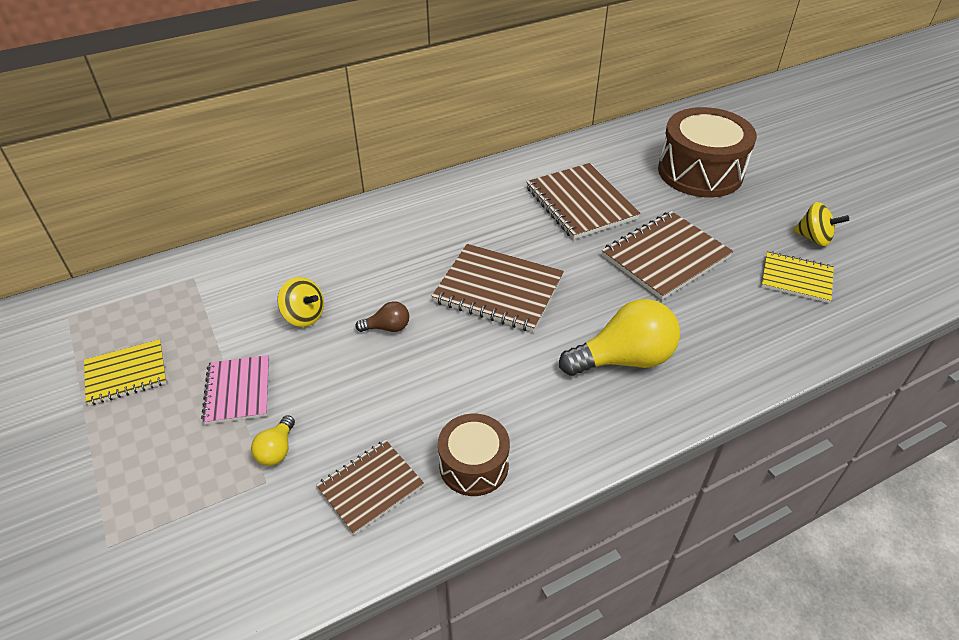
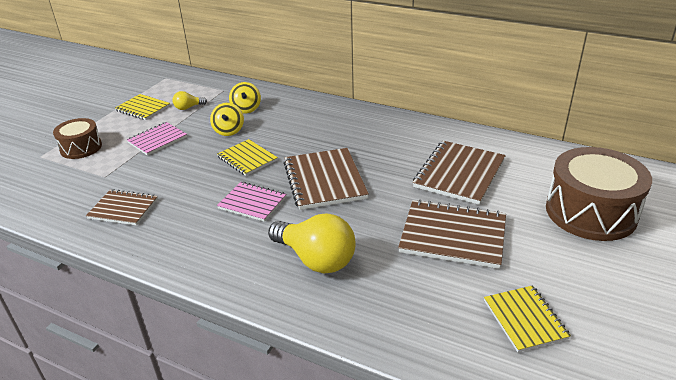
camera: 55 degrees right, 10 degrees down
(277, 450) = (127, 169): yellow light bulb -> yellow light bulb (188, 107)
(387, 327) = (247, 159): brown light bulb -> yellow notebook
(473, 465) = (166, 236): brown drum -> brown drum (81, 148)
(482, 362) = (252, 203): none -> pink notebook
(814, 238) = (601, 312): yellow spinning top -> yellow spinning top (246, 109)

